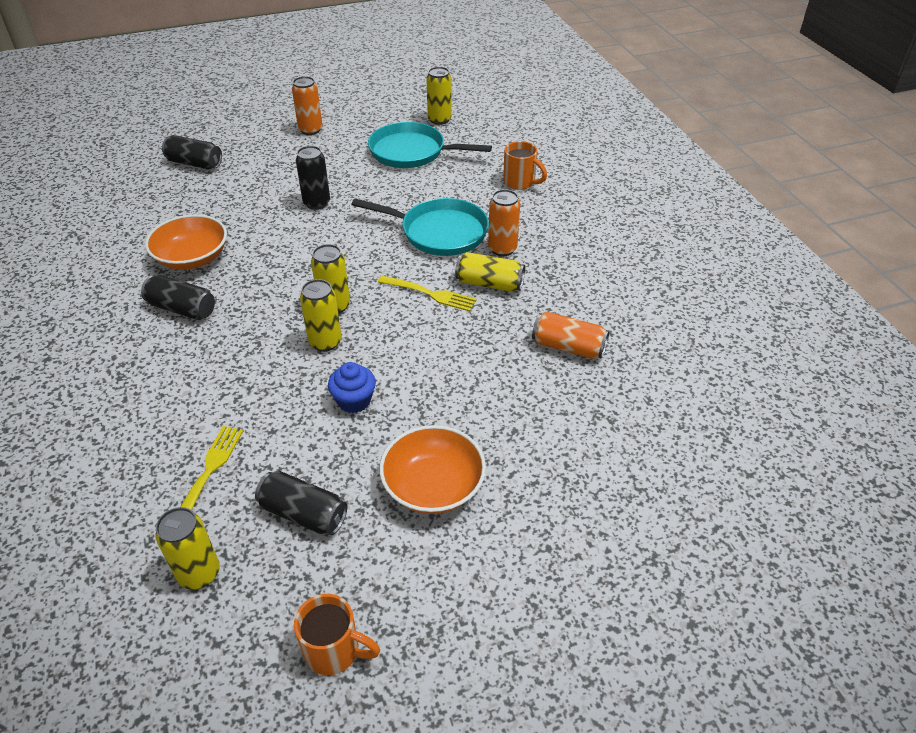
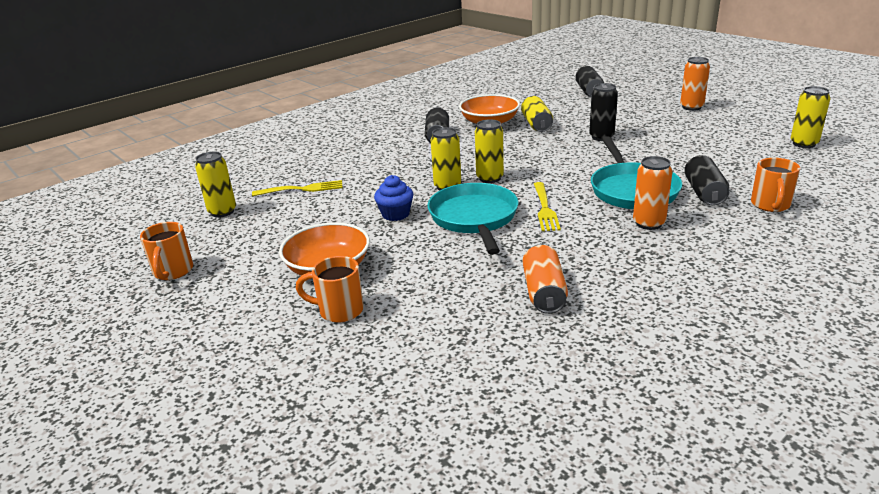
camera: 70 degrees right, 15 degrees down
(303, 513) = (281, 228): black can -> black can (704, 193)
(411, 152) = (730, 148): turquoise pan -> turquoise pan (474, 218)
(489, 284) = (590, 230): yellow can -> yellow can (536, 124)
(520, 494) = (339, 310): none -> orange mug

